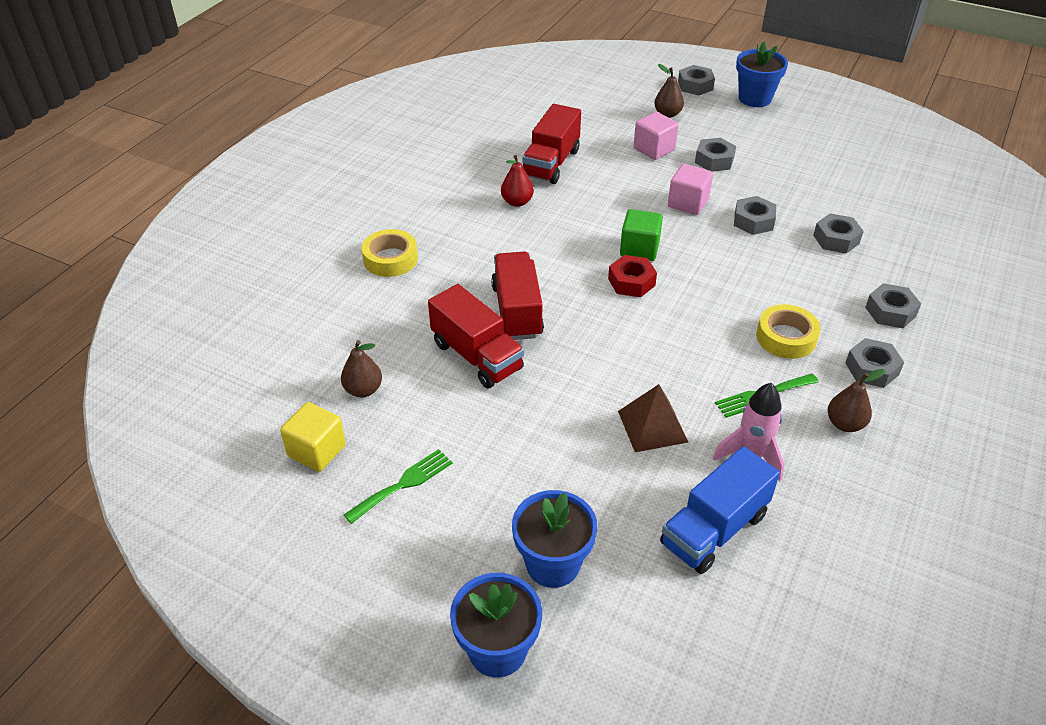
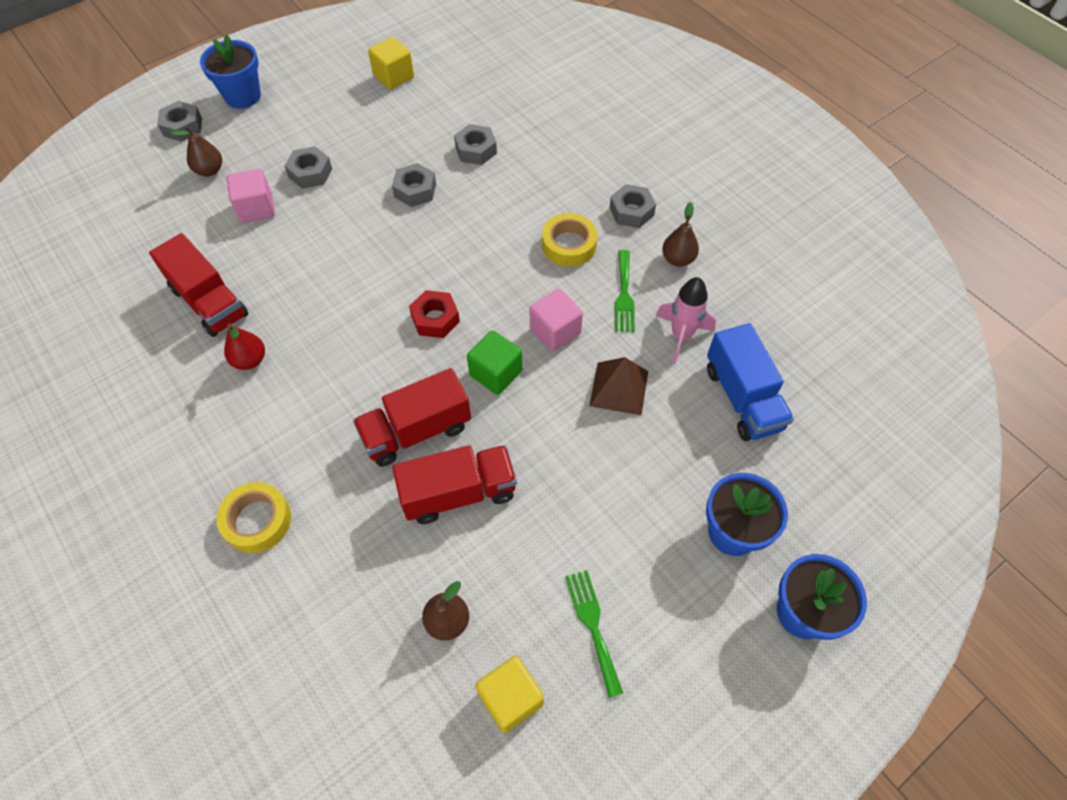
camera: 65 degrees left, 15 degrees up
(517, 311) = (416, 431): red truck -> red truck turned 45 degrees counterclockwise
(639, 249) = (394, 291): green cube -> green cube (496, 373)
(688, 203) = (356, 223): pink cube -> pink cube (555, 331)
(866, 162) = (393, 76): none -> yellow cube
(890, 312) = (578, 165): grey nut -> none

